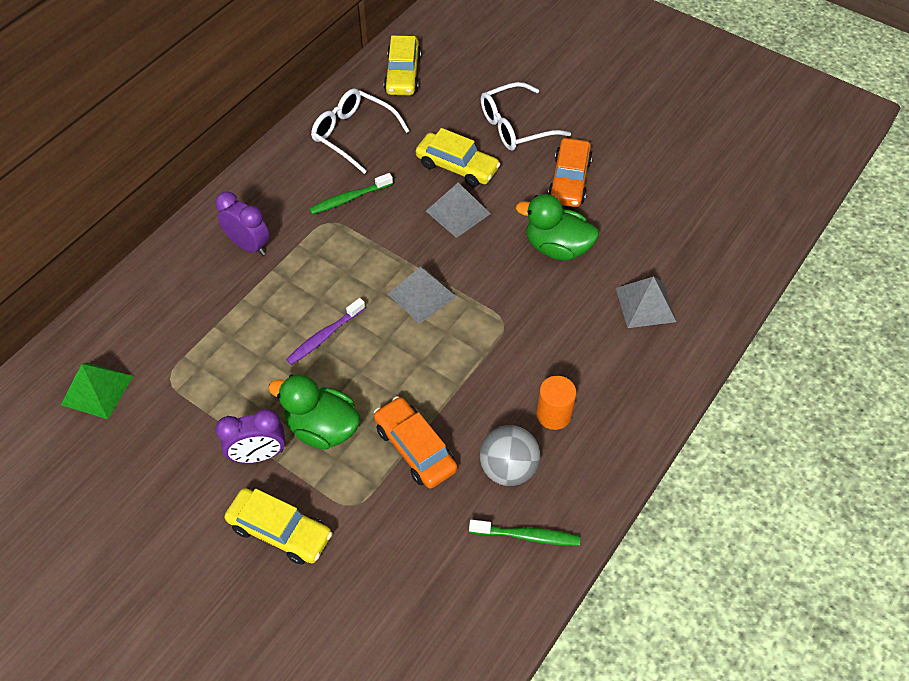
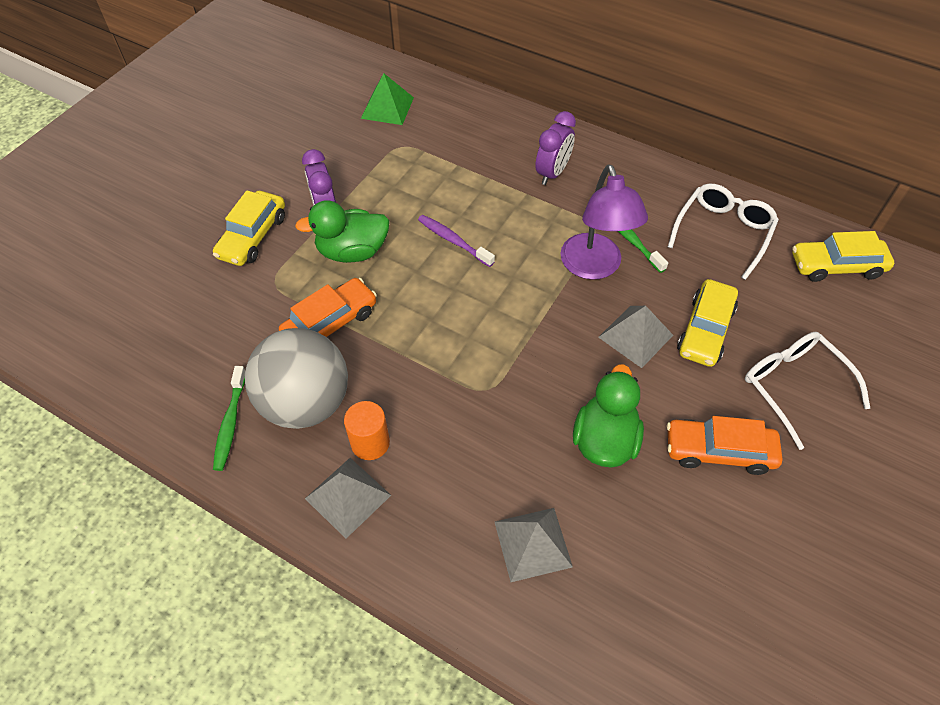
camera: 85 degrees right, 0 degrees up
(322, 428) = (352, 251): green duck -> green duck turned 120 degrees counterclockwise
(378, 229) = (594, 267): none -> purple lamp
(421, 295) = (513, 312): grey pyramid -> grey pyramid (347, 497)
(508, 468) = (306, 403): grey ball -> grey ball, size x1.56

